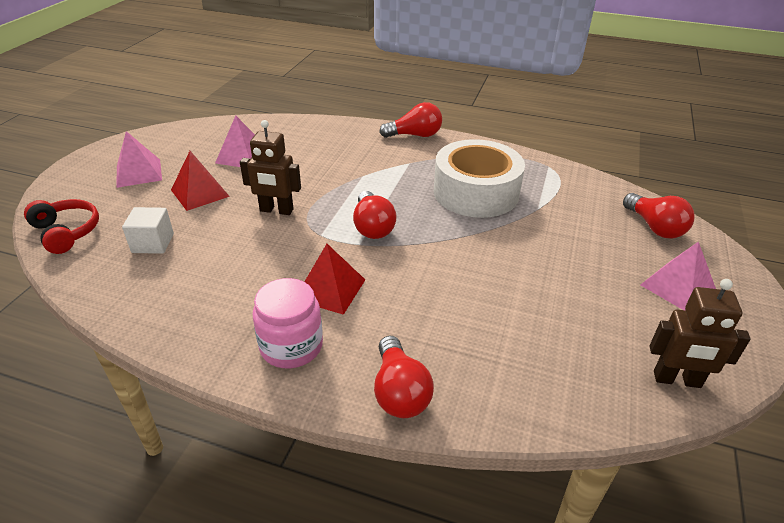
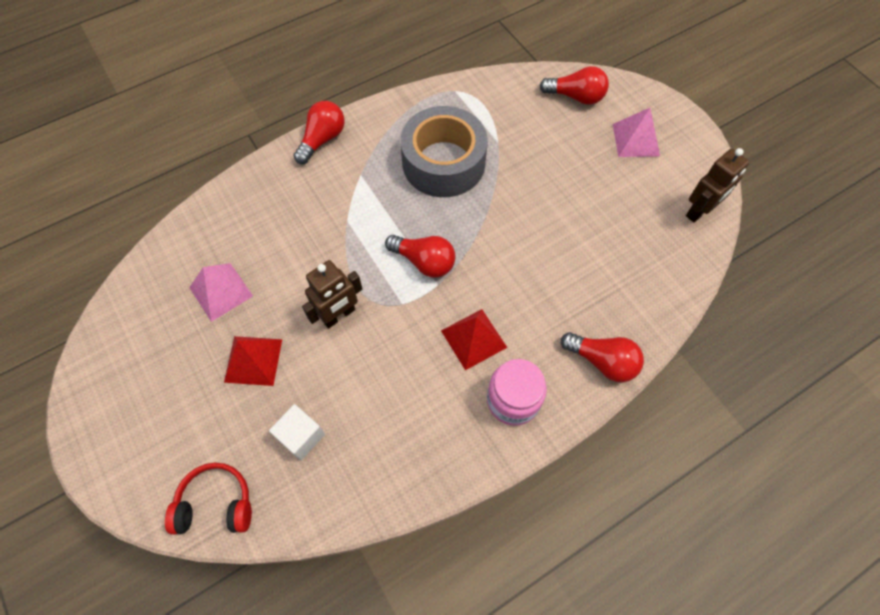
camera: 50 degrees left, 25 degrees up
(139, 173) = (163, 396): pink pyramid -> none
(476, 192) = (443, 162): white tape -> grey tape

